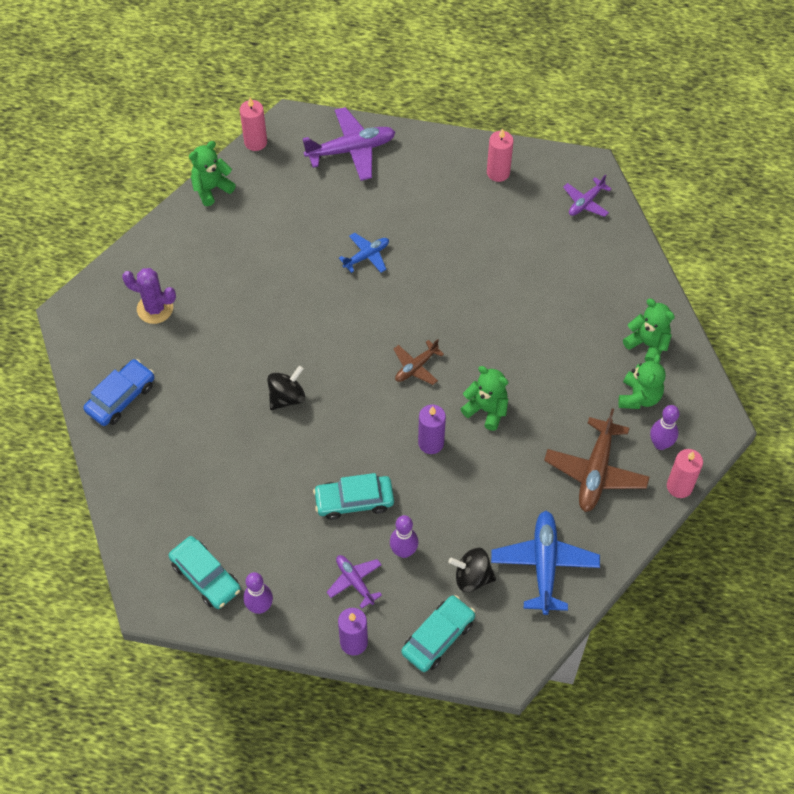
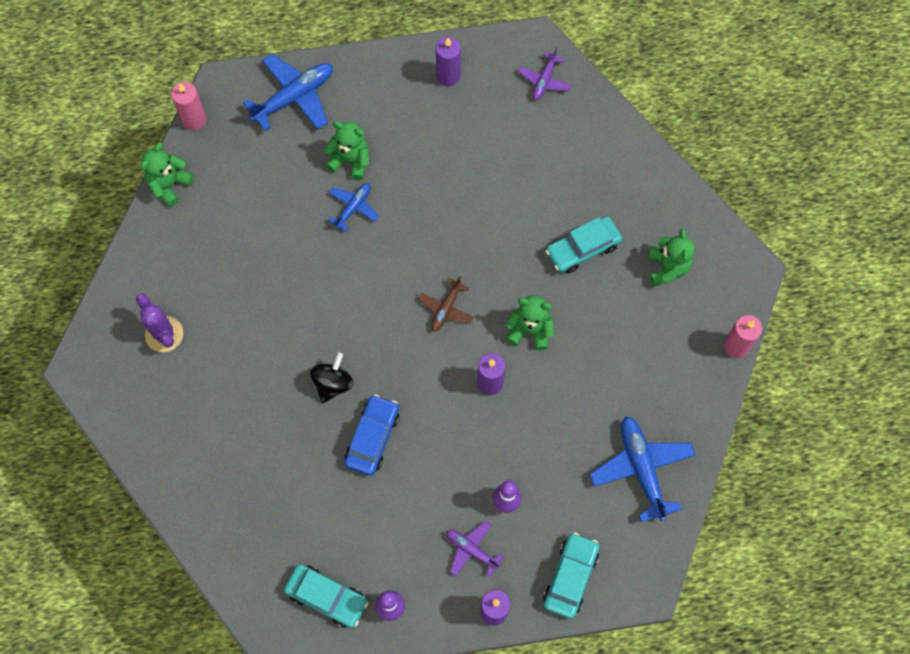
camera: 20 degrees left, 10 degrees up
(121, 398) = (168, 441): blue car -> blue car (372, 438)
(155, 308) = (164, 334): purple cactus -> purple cactus turned 60 degrees clockwise
(351, 150) = (294, 97): purple plane -> blue plane
(354, 501) = (439, 468): turquoise car -> turquoise car (582, 249)
(472, 577) = (579, 505): black spinning top -> none
(498, 172) = (448, 76): pink candle -> purple candle
(595, 471) = (654, 358): brown plane -> none
(647, 344) = (656, 210): green teddy bear -> green teddy bear (350, 161)
(660, 444) = (704, 309): purple bowling pin -> none

